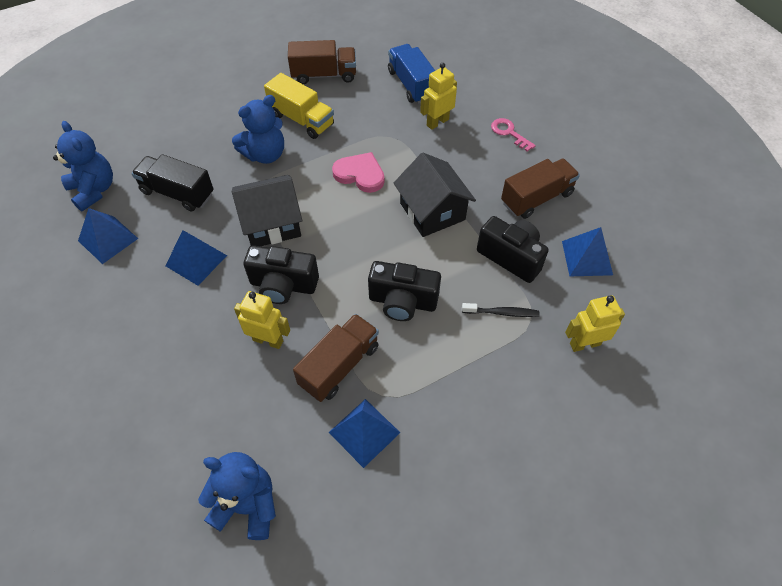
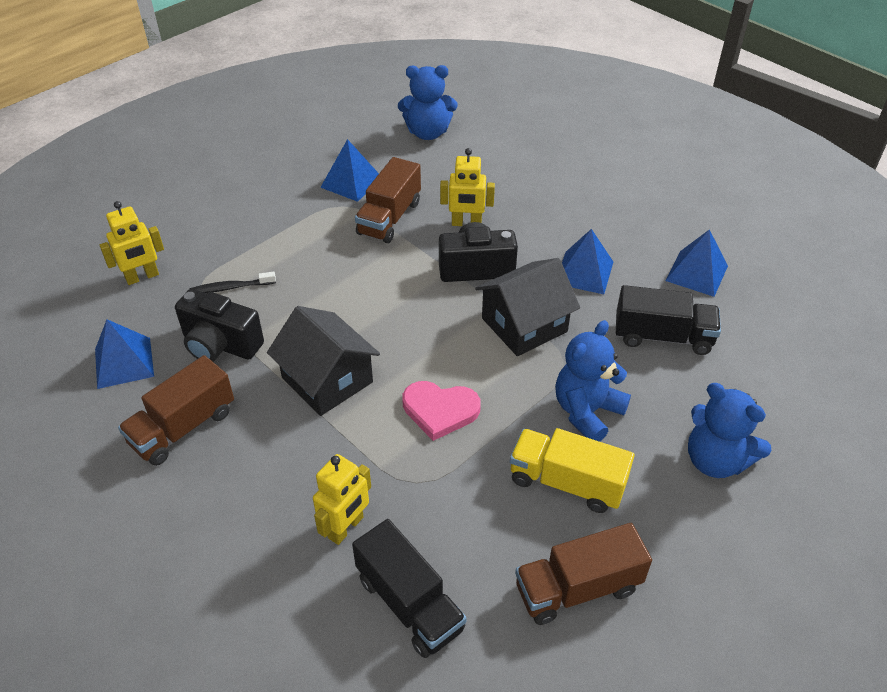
camera: 165 degrees right, 10 degrees down
(94, 190) = (766, 319): blue teddy bear -> blue teddy bear (715, 460)
(402, 302) = (341, 277): black camera -> none
(411, 85) = (409, 603): blue truck -> black truck
(509, 133) = (222, 533): pink key -> none

